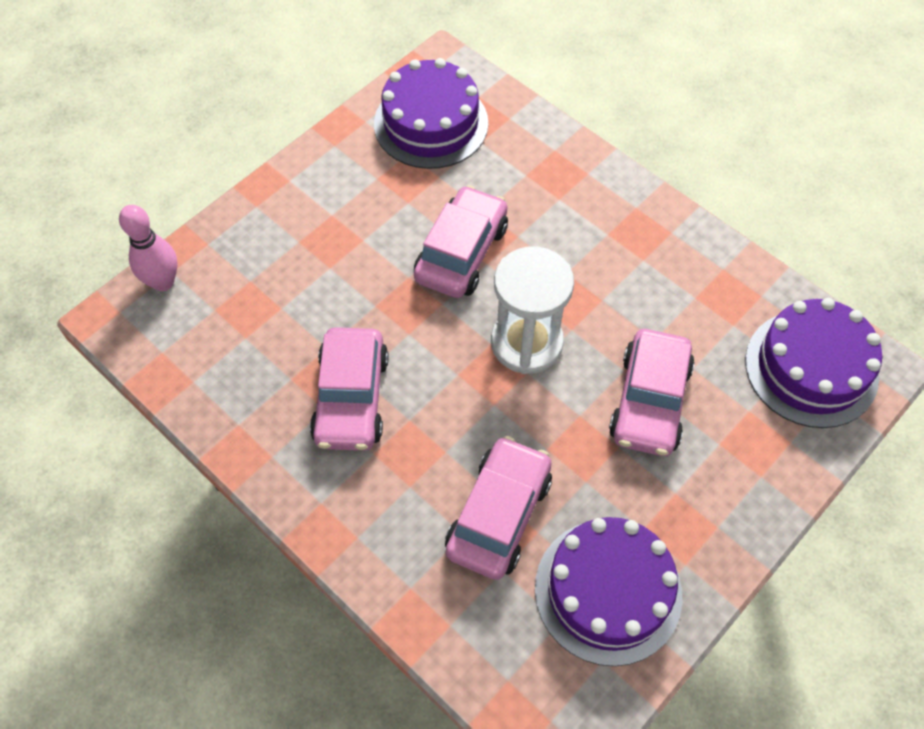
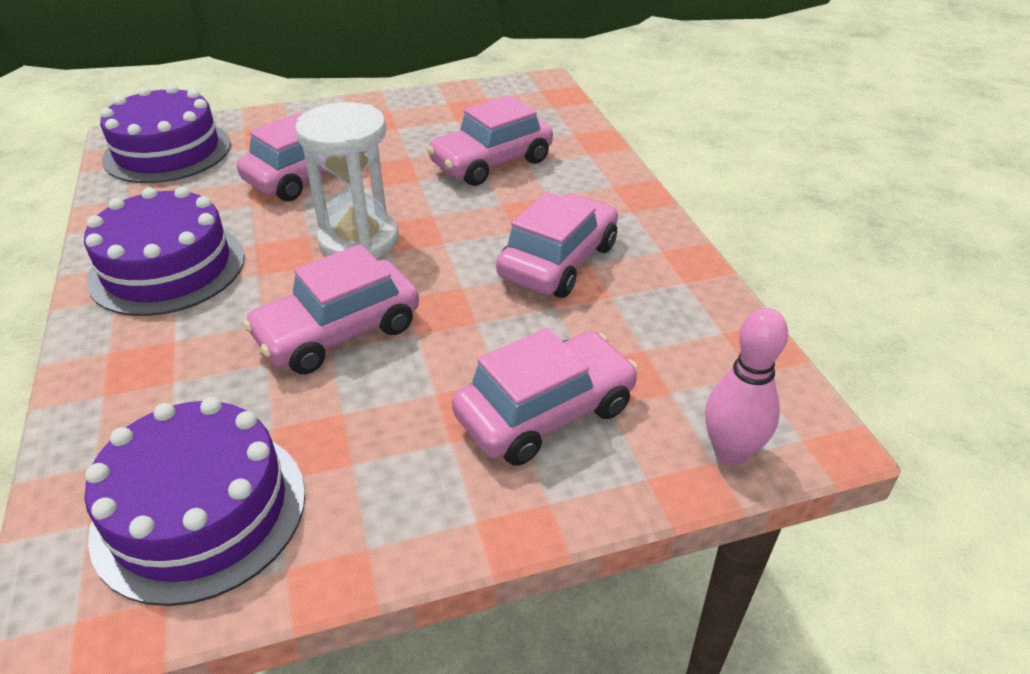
camera: 150 degrees left, 20 degrees down
(287, 257) = (545, 412): none -> pink car
(608, 591) = (452, 115): purple cake -> purple cake (167, 268)

